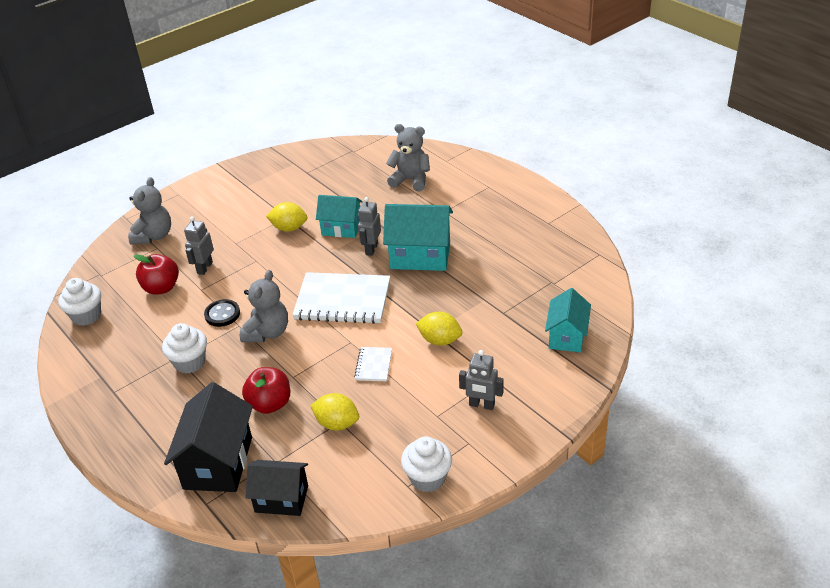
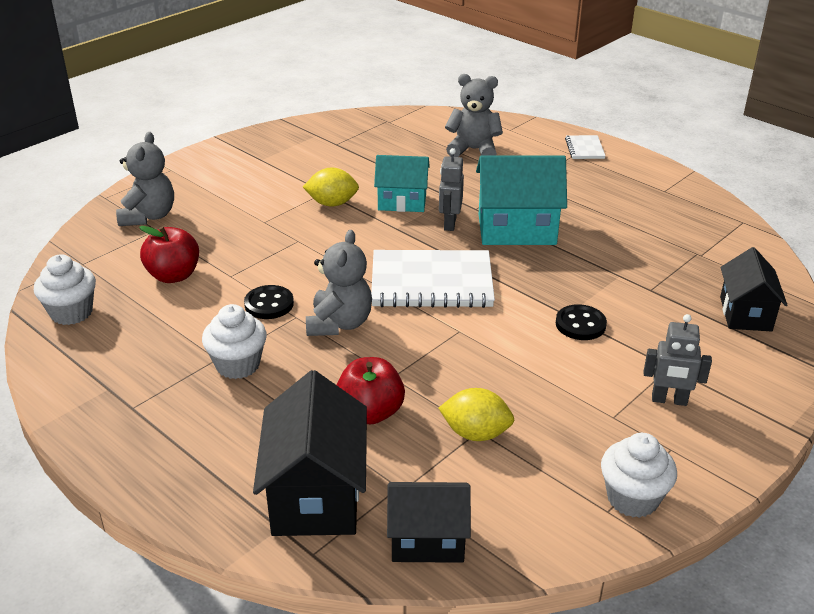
camera: 10 degrees left, 5 degrees down
(204, 268) = (229, 251): grey robot -> none
(373, 365) = (501, 358): white notebook -> white notebook (584, 149)
(440, 340) = (580, 324): yellow lemon -> black button
(567, 336) = (745, 314): turquoise house -> black house

